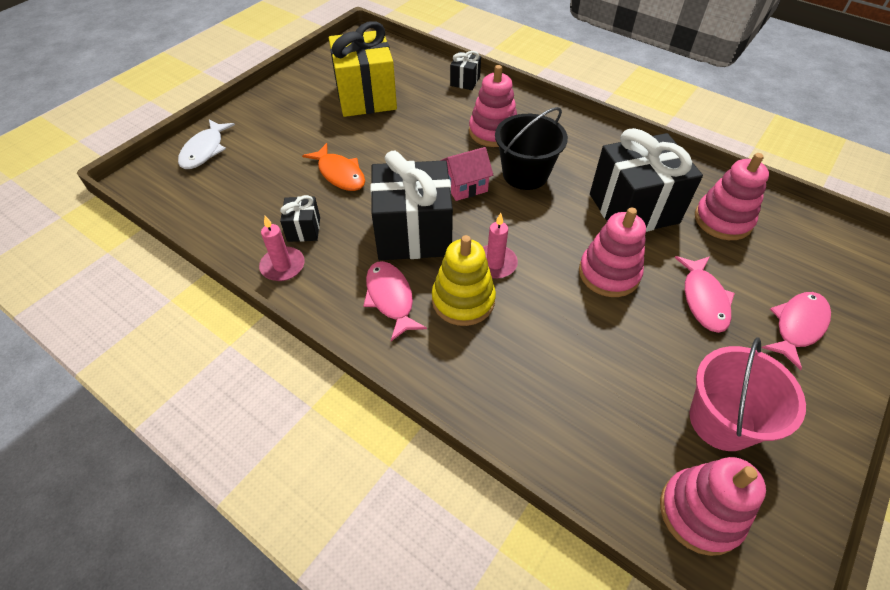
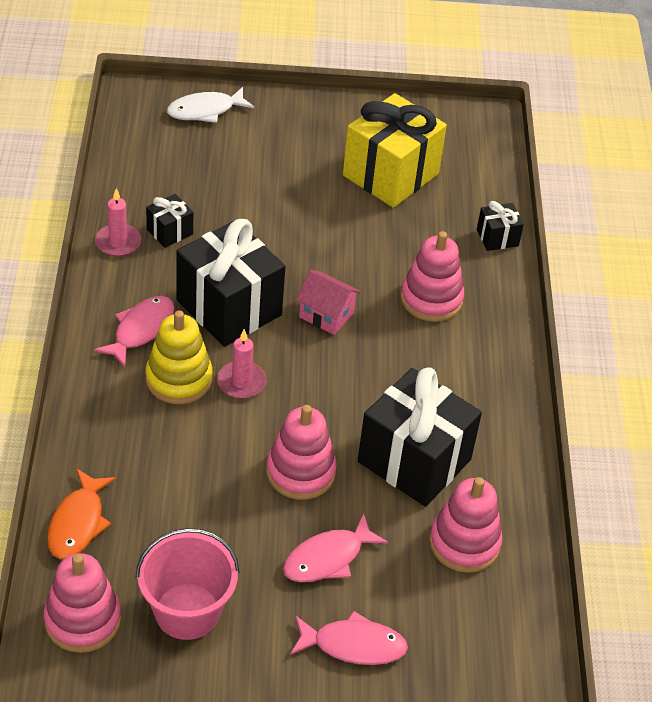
camera: 50 degrees right, 5 degrees down
(340, 174) = (259, 217): orange fish -> orange fish (78, 523)
(525, 174) = (387, 353): black bucket -> none

